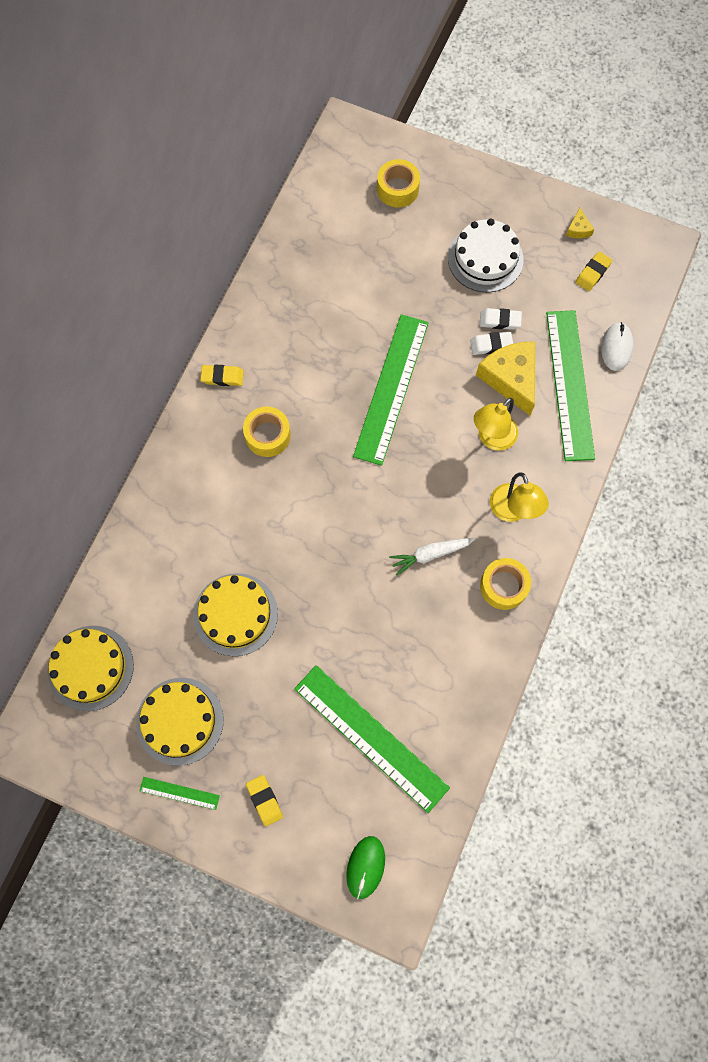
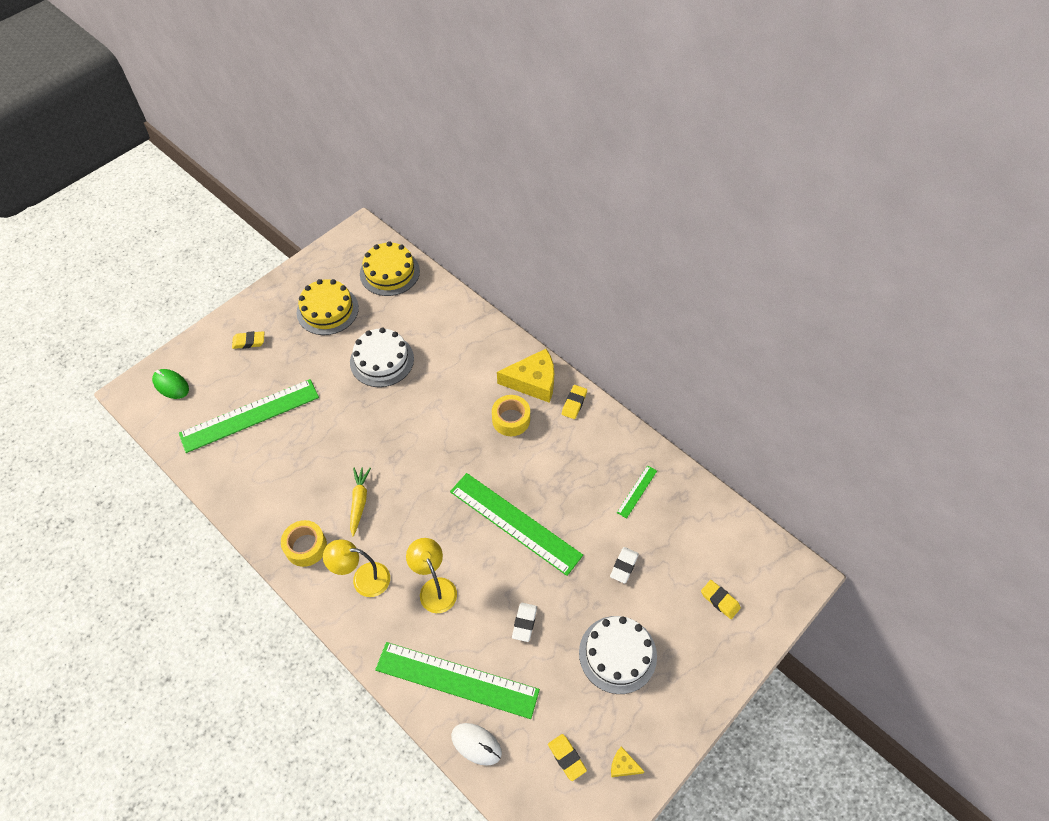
camera: 110 degrees right, 15 degrees down
(179, 793) = (283, 298): green ruler -> green ruler (637, 491)
(235, 614) = (382, 360): yellow cake -> white cake
(397, 189) = (720, 600): yellow tape -> yellow eraser
(430, 554) = (359, 502): white carrot -> yellow carrot
(500, 321) = (546, 641): white eraser -> white eraser (624, 566)
(511, 378) = (484, 627): yellow cheese -> yellow cheese (533, 381)

